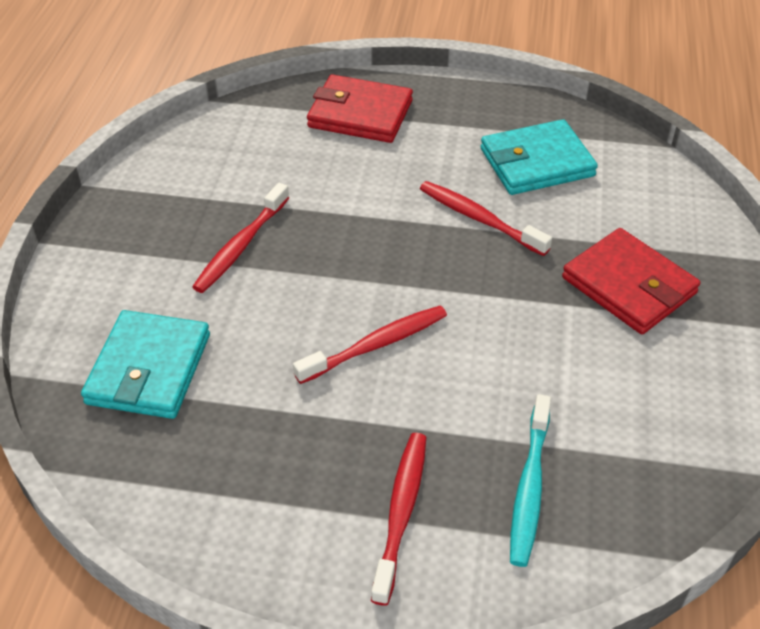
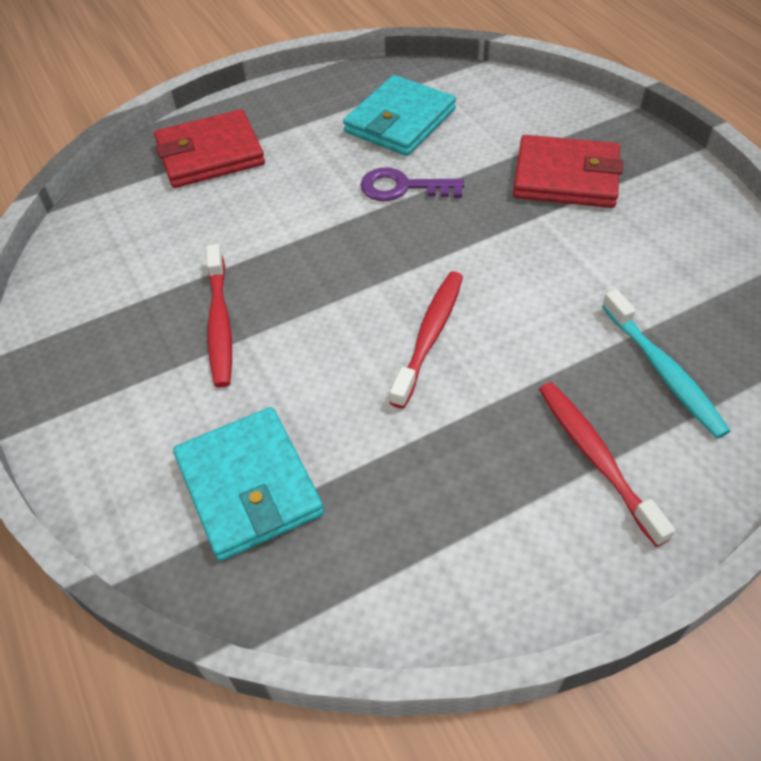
camera: 35 degrees left, 5 degrees up
(479, 219) = (403, 187): red toothbrush -> purple key

